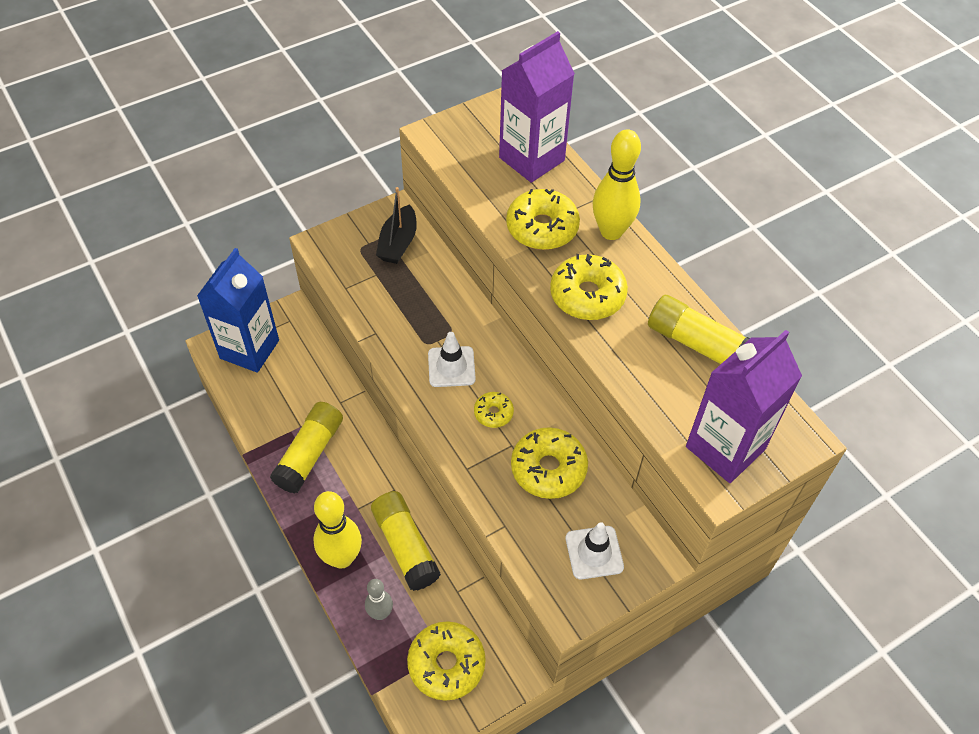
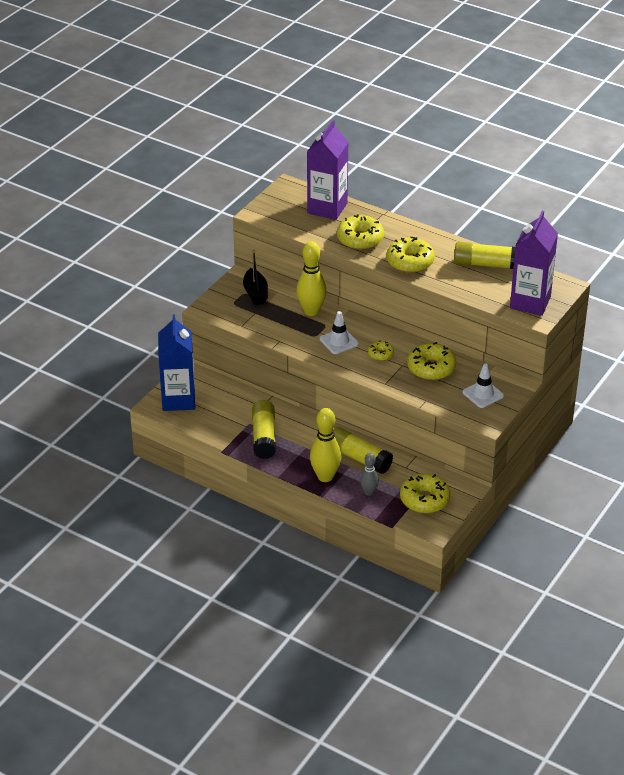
camera: 25 degrees left, 15 degrees down
(611, 231) = (400, 229): yellow bowling pin -> yellow bowling pin (311, 311)

